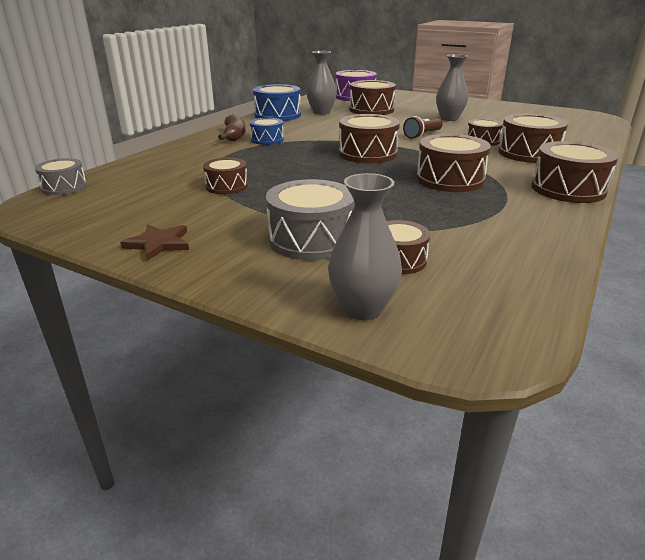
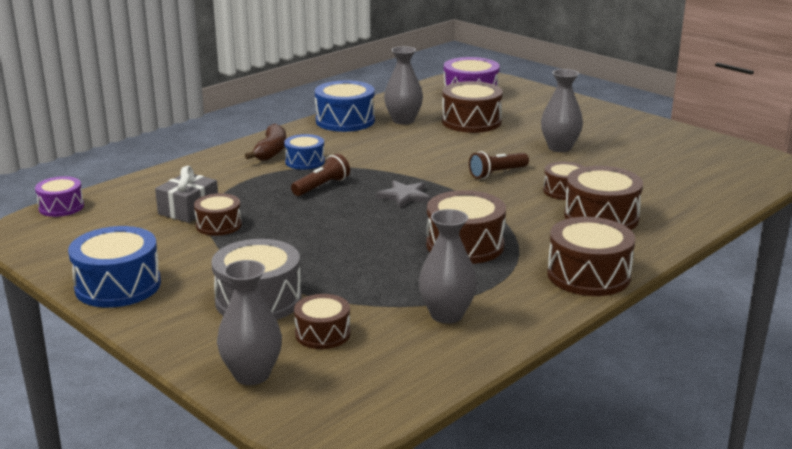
camera: 15 degrees right, 5 degrees down
(64, 187) = (61, 207): grey drum -> purple drum
(158, 244) = (118, 286): brown star -> blue drum
(190, 178) = (188, 210): none -> grey gift
(295, 153) = (321, 186): none -> brown flashlight
(367, 154) = (404, 196): brown drum -> grey star
(492, 230) = (447, 315): none -> grey vase

